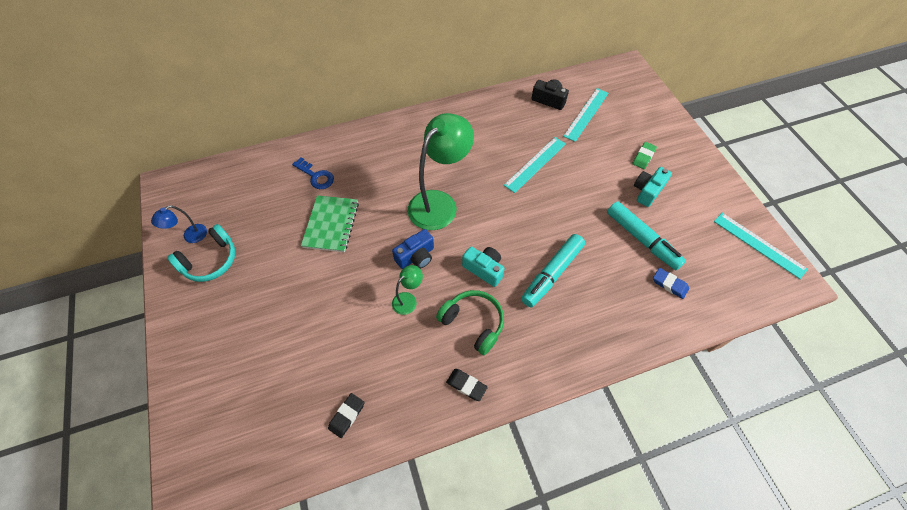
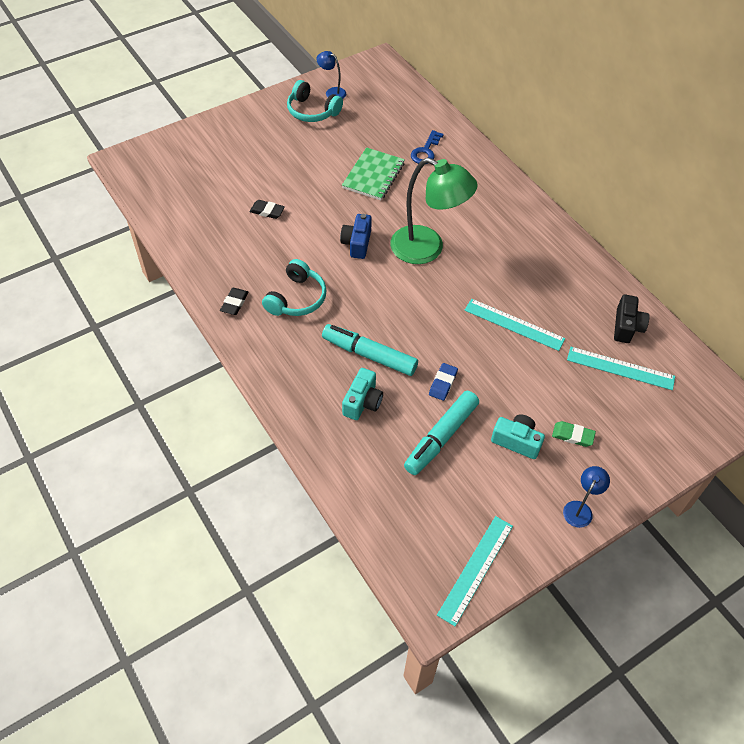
camera: 75 degrees right, 5 degrees down
(331, 224) = (373, 175): green notebook -> green notebook turned 60 degrees counterclockwise
(347, 416) = (194, 229): black eraser -> black eraser (267, 211)
(408, 299) = (309, 247): green lamp -> none
(416, 256) = (357, 243): blue camera -> blue camera turned 60 degrees clockwise
(473, 323) = (296, 298): green headphones -> turquoise headphones
(484, 269) = (358, 298): turquoise camera -> turquoise camera (362, 402)
(669, 284) = (387, 467): blue eraser -> blue eraser (443, 383)
(705, 170) = (580, 509): none -> blue lamp

